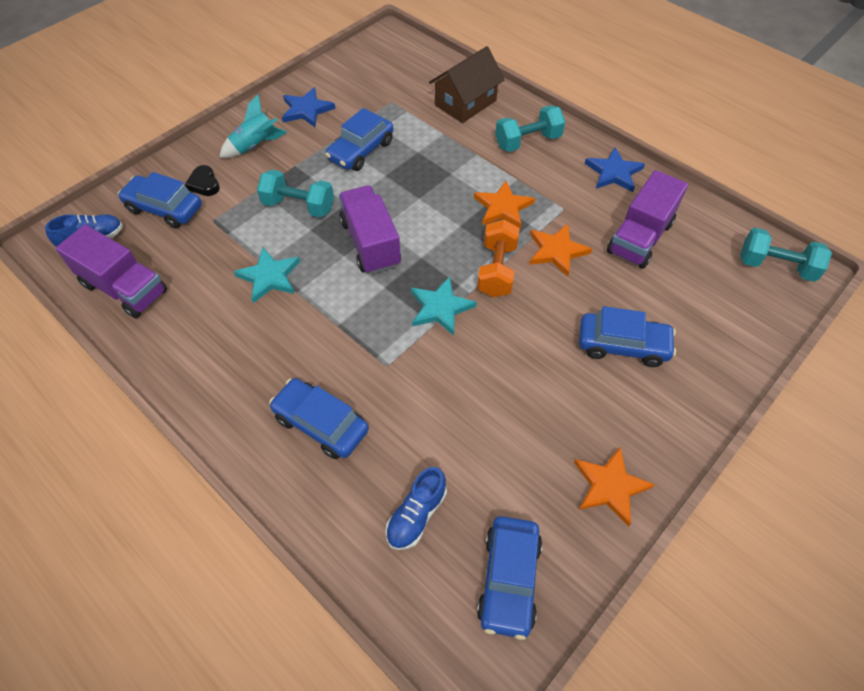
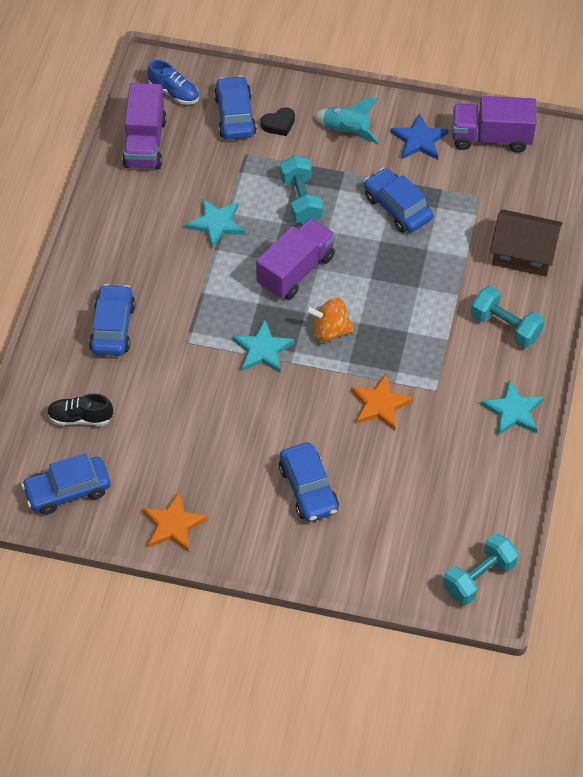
camera: 60 degrees right, 0 degrees up
(204, 184) = (279, 124): black heart -> black heart turned 150 degrees counterclockwise
(361, 150) = (397, 207): blue car -> blue car turned 45 degrees clockwise
(416, 515) = (80, 418): blue shoe -> black shoe
(454, 249) = (330, 331): none -> orange spinning top
(496, 270) = (328, 370): orange dumbbell -> none
(503, 207) = (404, 344): orange star -> none
(614, 172) = (513, 411): blue star -> turquoise star
(639, 238) = (440, 461): purple truck -> purple truck (491, 137)
(775, 266) = (479, 577): turquoise dumbbell -> turquoise dumbbell turned 60 degrees clockwise

